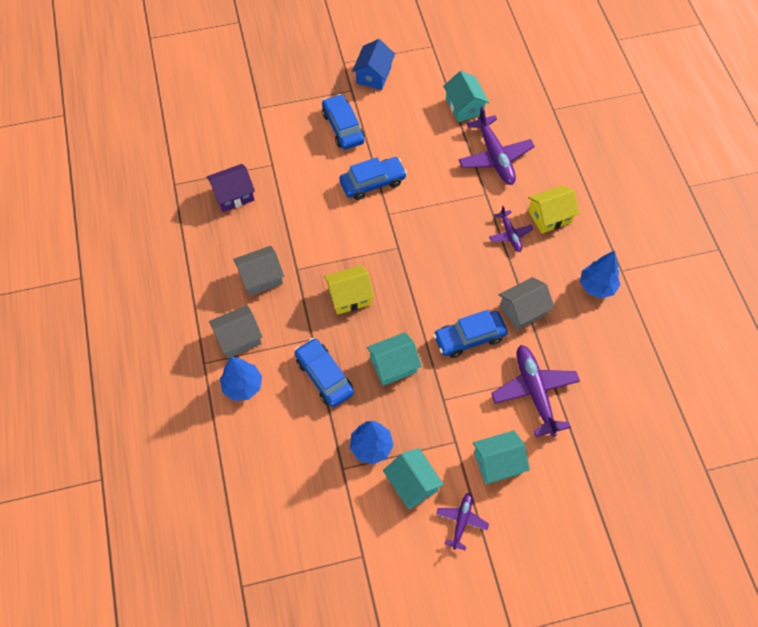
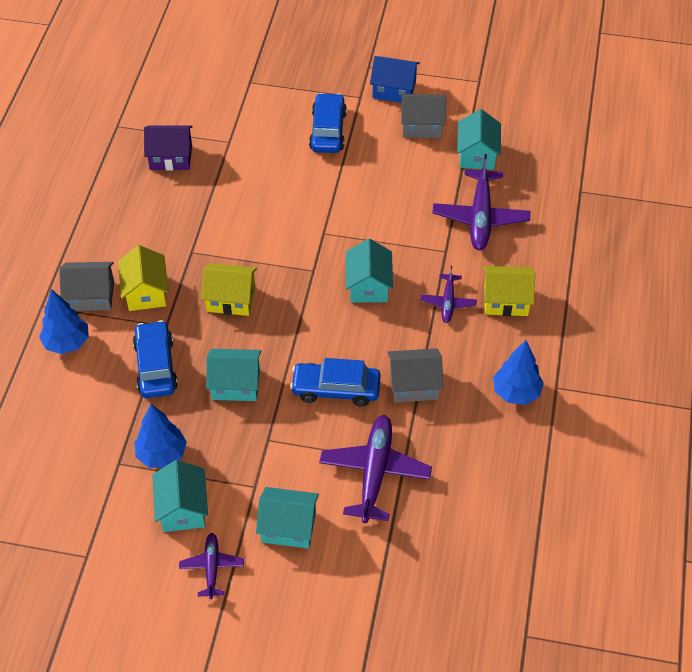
camera: 25 degrees right, 10 degrees down
(261, 277) = (150, 246): grey house -> grey house (422, 125)
(280, 317) = (146, 292): none -> yellow house
(372, 183) = (326, 196): blue car -> none
(373, 75) = (394, 90): blue house -> blue house turned 60 degrees clockwise
(445, 244) = (368, 285): none -> turquoise house
(461, 521) = (212, 568): purple plane -> purple plane turned 45 degrees counterclockwise

